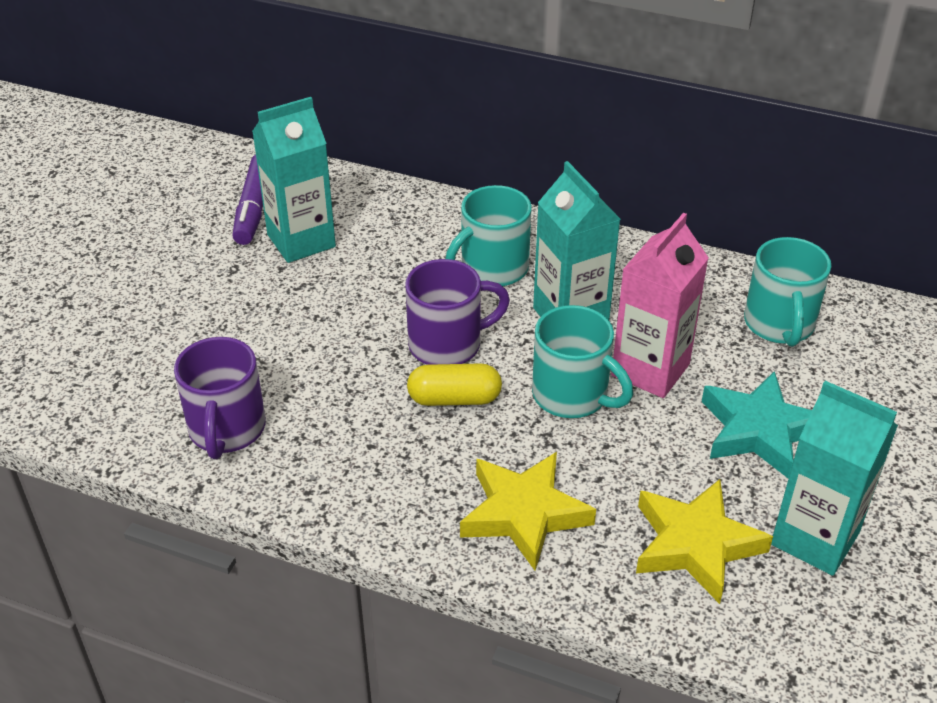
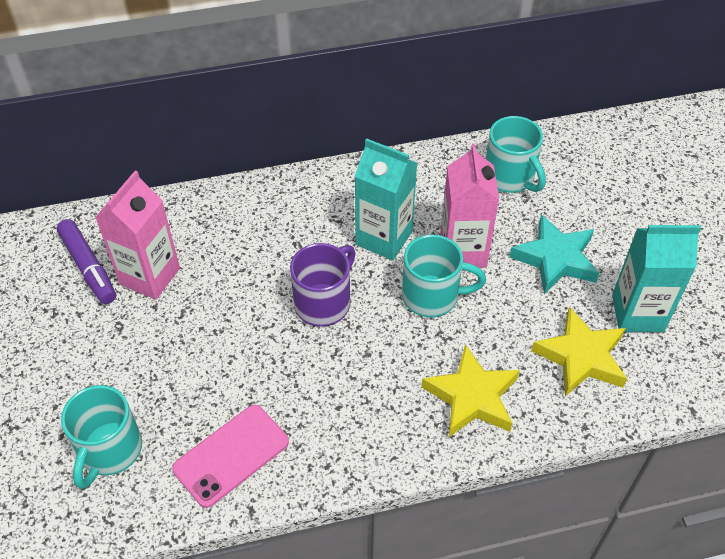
camera: 35 degrees left, 10 degrees up
(227, 430) = (231, 455): purple mug -> pink phone
(301, 241) = (150, 276): turquoise carton -> pink carton
(454, 398) = (362, 341): yellow capsule -> none
(492, 269) = (304, 229): turquoise mug -> turquoise mug (110, 451)

